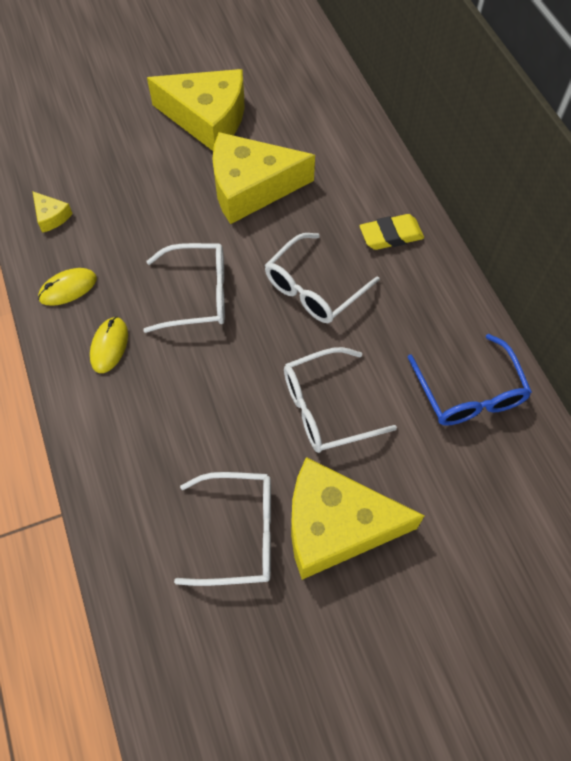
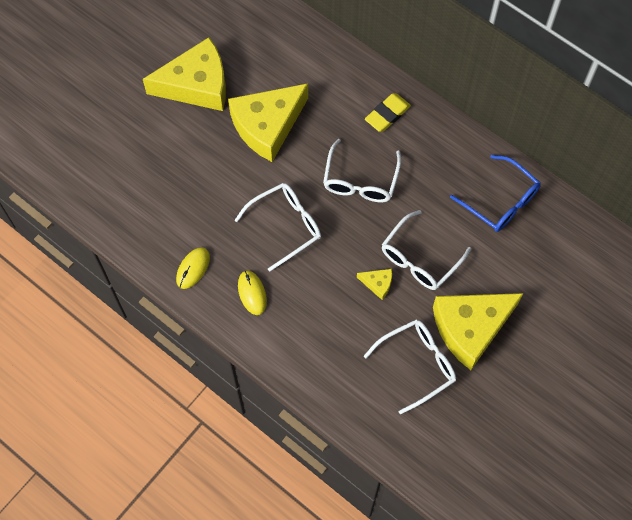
camera: 30 degrees left, 5 degrees up
(51, 216) = (139, 222): yellow cheese -> yellow cheese (378, 284)

